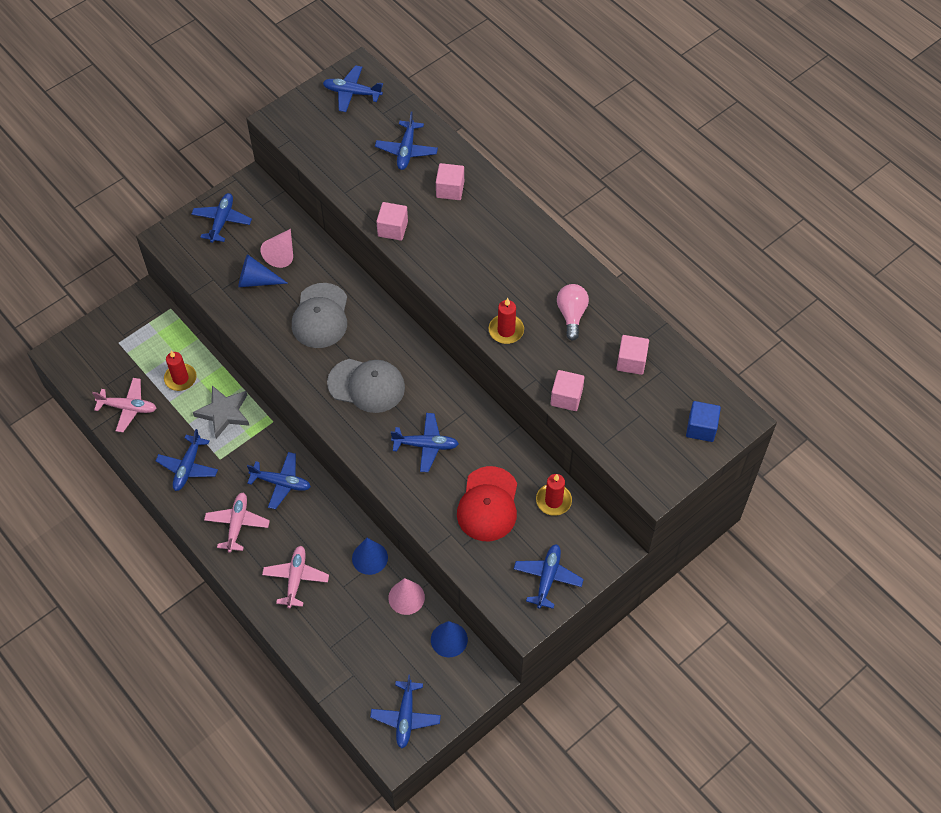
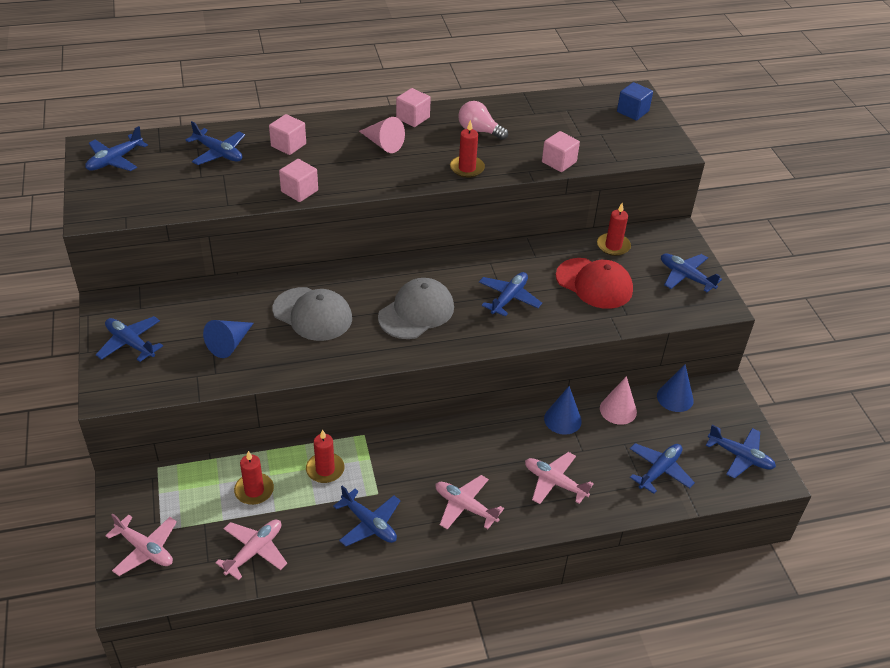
camera: 65 degrees left, 15 degrees down
(98, 343) = (145, 549): none -> pink plane
(224, 413) = (325, 469): grey star -> red candle
(281, 253) = (213, 314): pink cone -> pink cone (383, 144)
(281, 483) = (439, 454): blue plane -> blue plane (659, 470)
(631, 362) = (547, 120): pink cube -> pink cube (413, 118)

